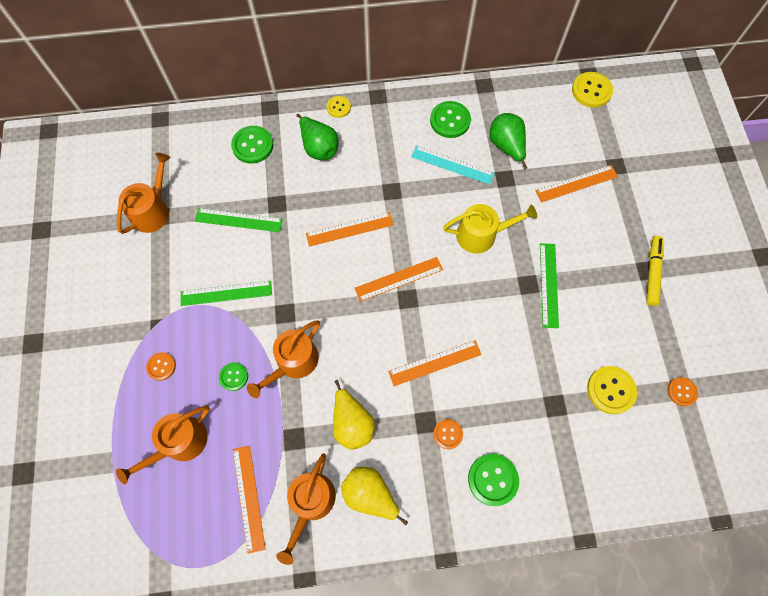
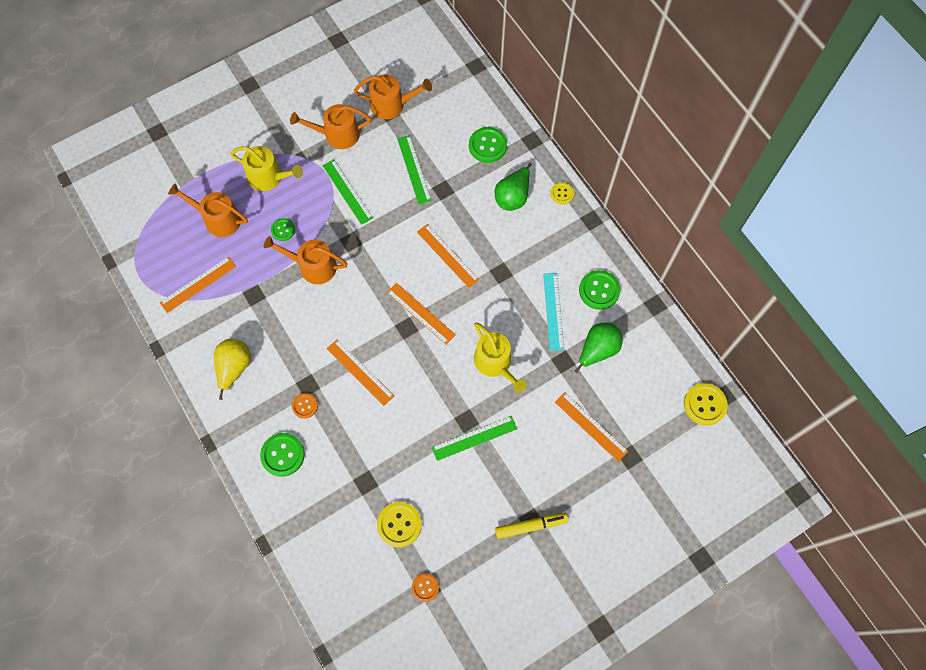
camera: 65 degrees right, 0 degrees up
(161, 366) = (269, 177): orange button -> yellow watering can
(310, 503) = (211, 328): orange watering can -> orange watering can (337, 134)
(352, 423) = (283, 331): yellow pear -> none

